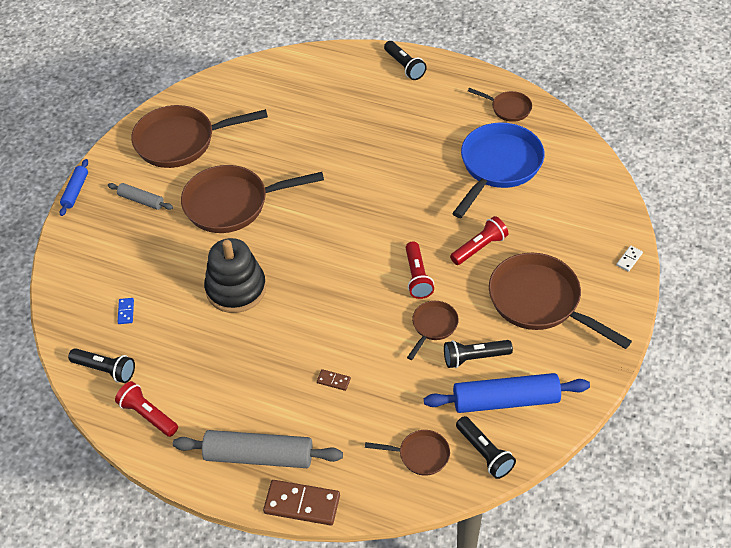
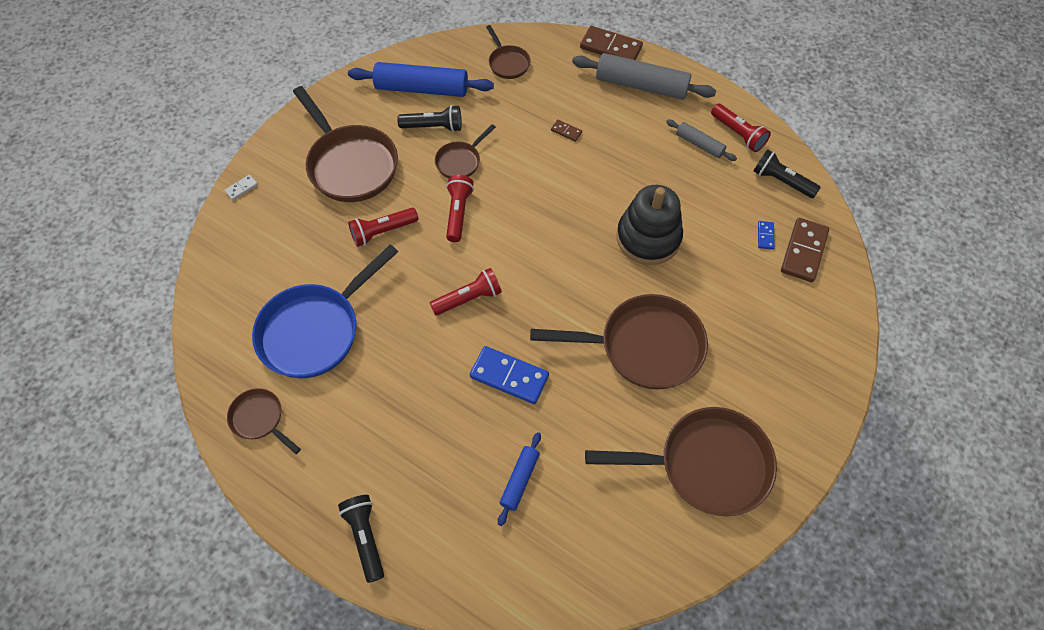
camera: 170 degrees left, 10 degrees up
(75, 191) = (842, 410): blue rolling pin -> blue rolling pin (519, 480)
(91, 304) = (804, 251): none -> brown domino
(141, 200) = (756, 377): grey rolling pin -> grey rolling pin (699, 144)
(335, 165) = (509, 376): none -> blue domino
(384, 210) = (468, 299): none -> red flashlight
(420, 455) = (508, 63): brown pan -> brown pan turned 135 degrees counterclockwise
(484, 453) = (456, 55): black flashlight -> none

